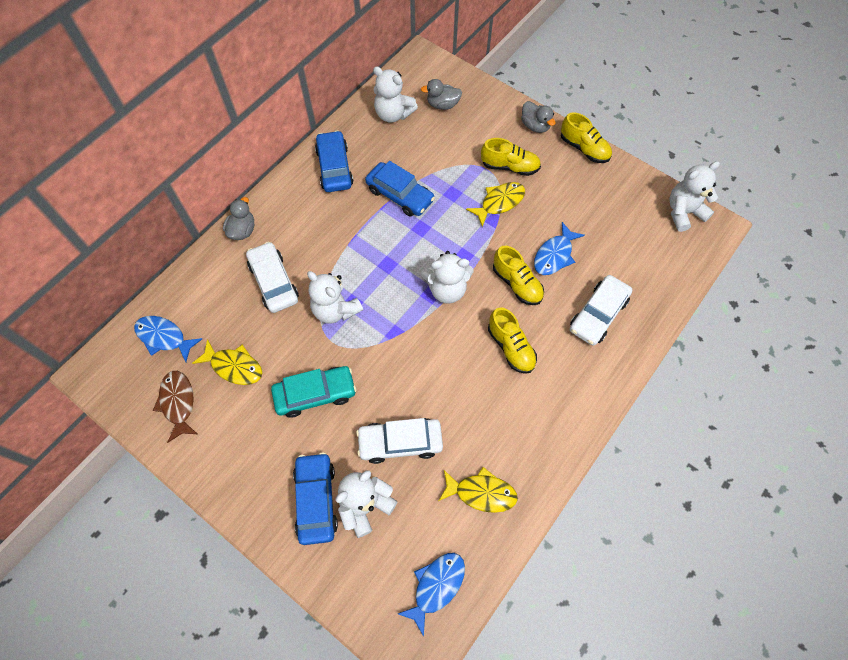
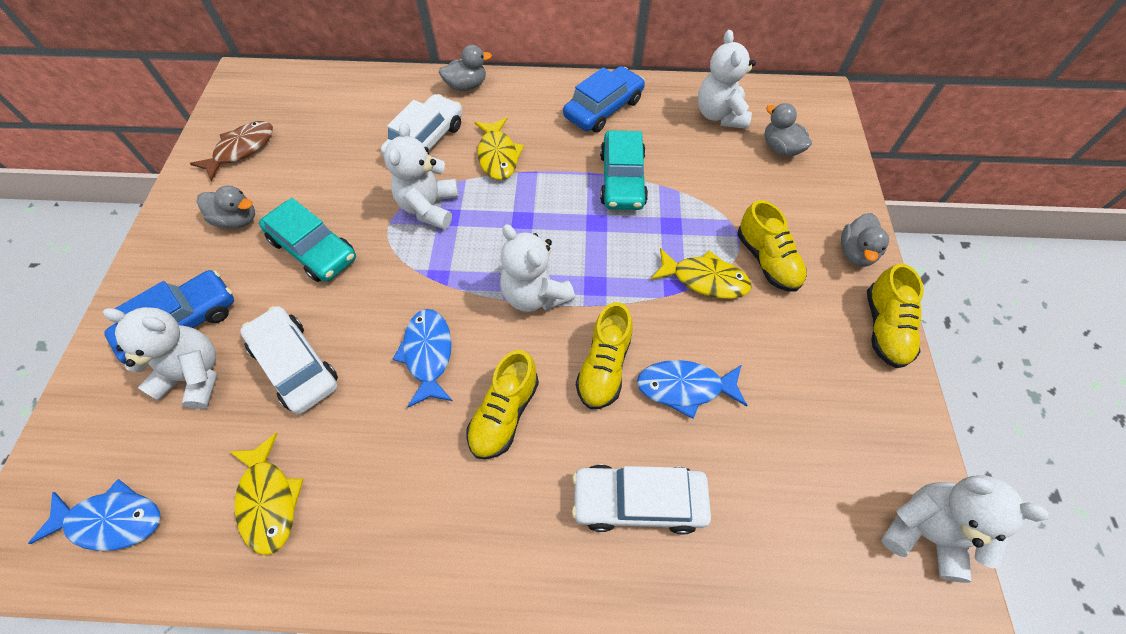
camera: 55 degrees right, 5 degrees down
(164, 337) = (307, 101): blue fish -> blue fish (428, 354)
(234, 366) = (307, 166): yellow fish -> yellow fish (498, 156)
(249, 432) = (237, 220): none -> grey duck
(400, 195) = (622, 179): blue car -> turquoise car

